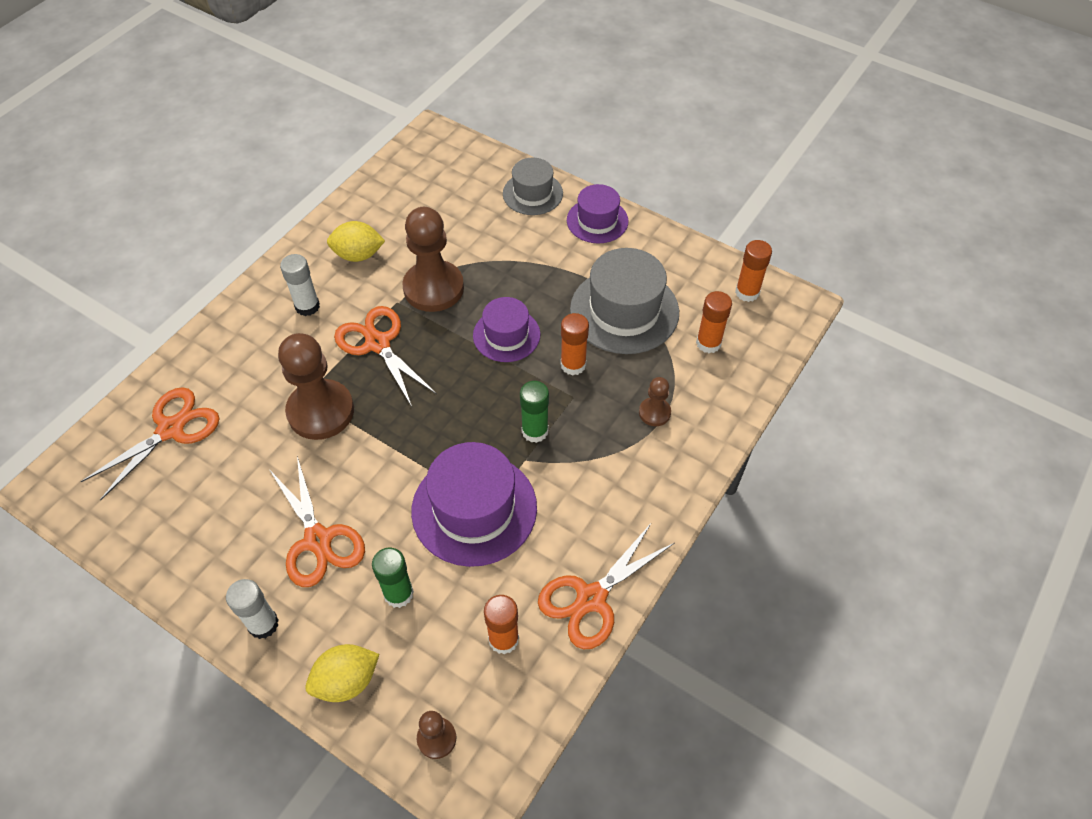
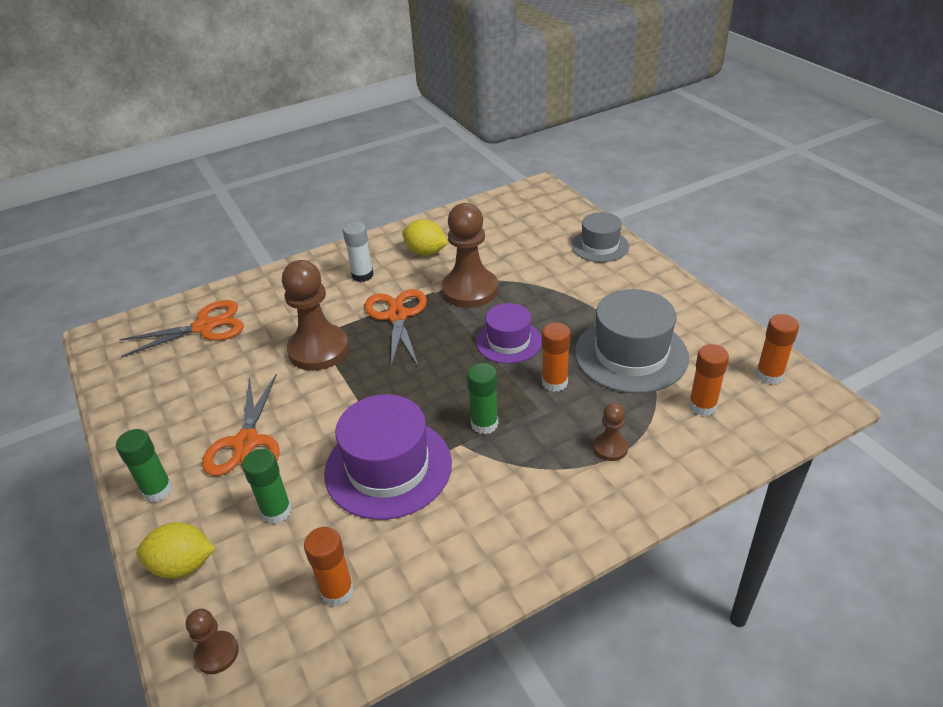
camera: 30 degrees right, 15 degrees down
(263, 624) = (157, 490): white glue stick -> green glue stick
(591, 598) = (443, 591): orange scissors -> none
(597, 221) = (647, 279): purple hat -> none

